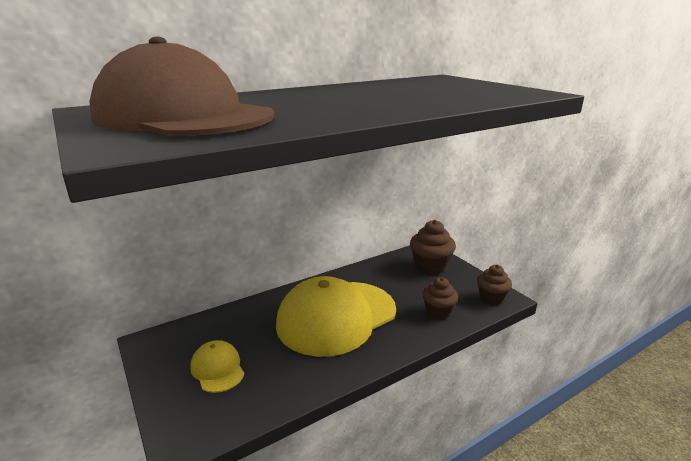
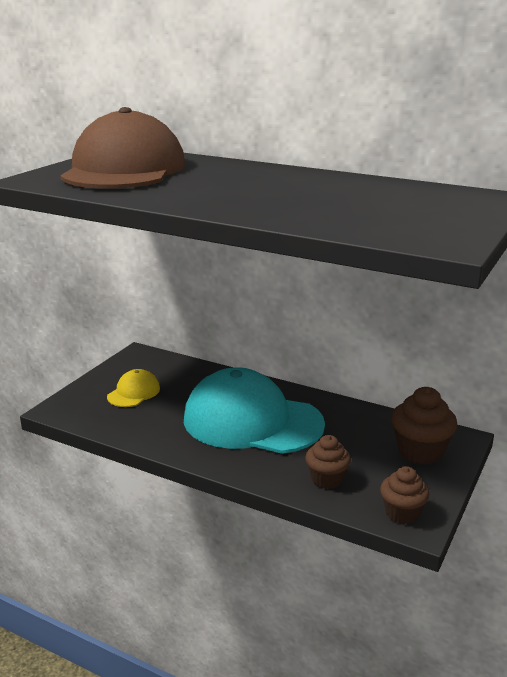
camera: 60 degrees right, 0 degrees up
(336, 317) = (252, 421): yellow cap -> turquoise cap

